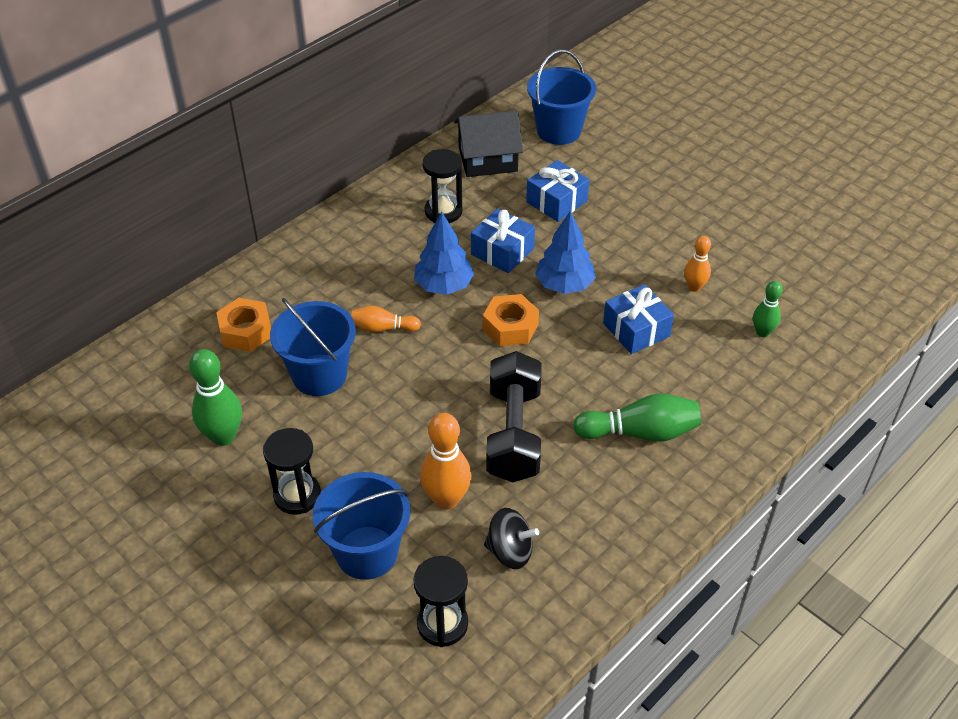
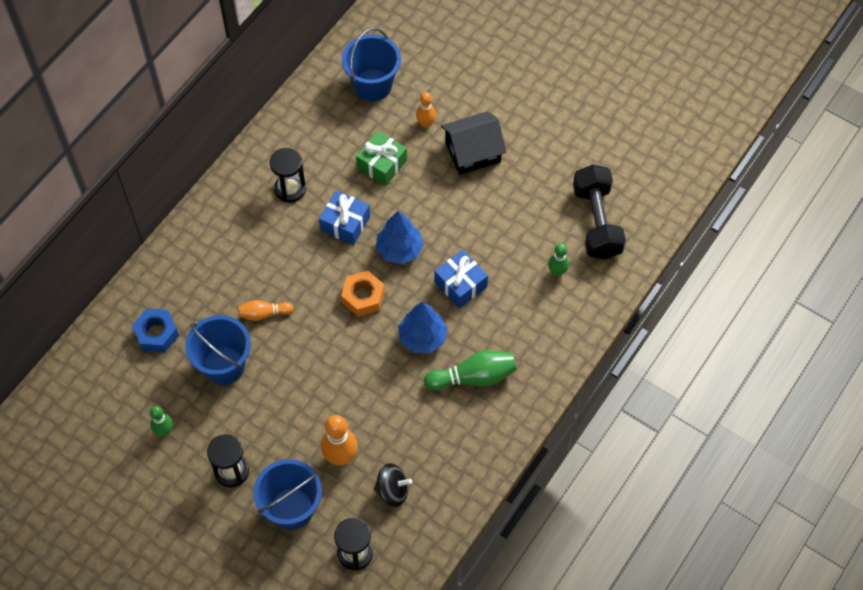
camera: 10 degrees left, 15 degrees up
(223, 436) = (164, 431): green bowling pin -> green bowling pin, size x0.60
(246, 331) = (156, 334): orange nut -> blue nut
(443, 285) = (304, 265): blue tree -> blue tree (422, 337)
(488, 159) = (317, 126): black house -> black house (473, 152)
(513, 434) = (380, 393): black dumbbell -> black dumbbell (596, 222)
(556, 201) = (381, 164): blue gift -> green gift
(694, 287) = (501, 236): orange bowling pin -> orange bowling pin (426, 123)

